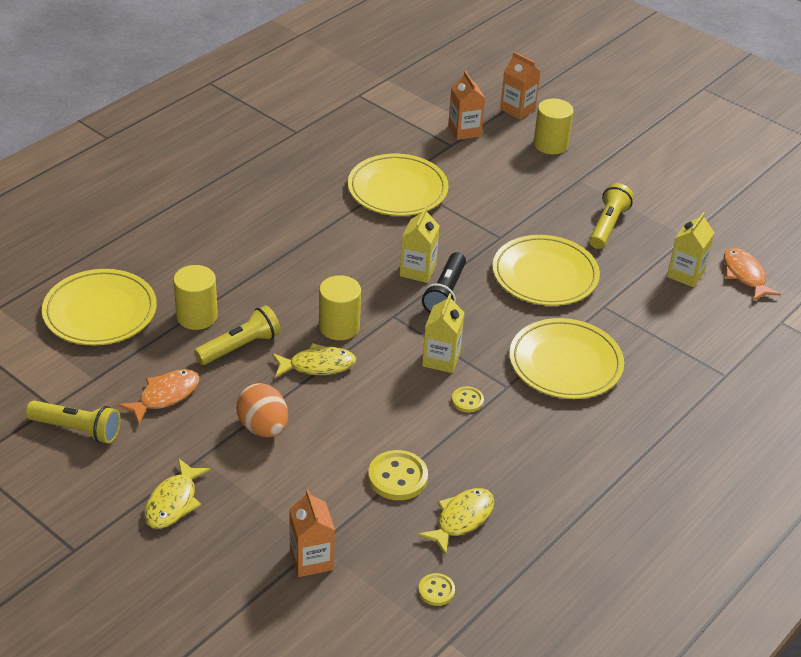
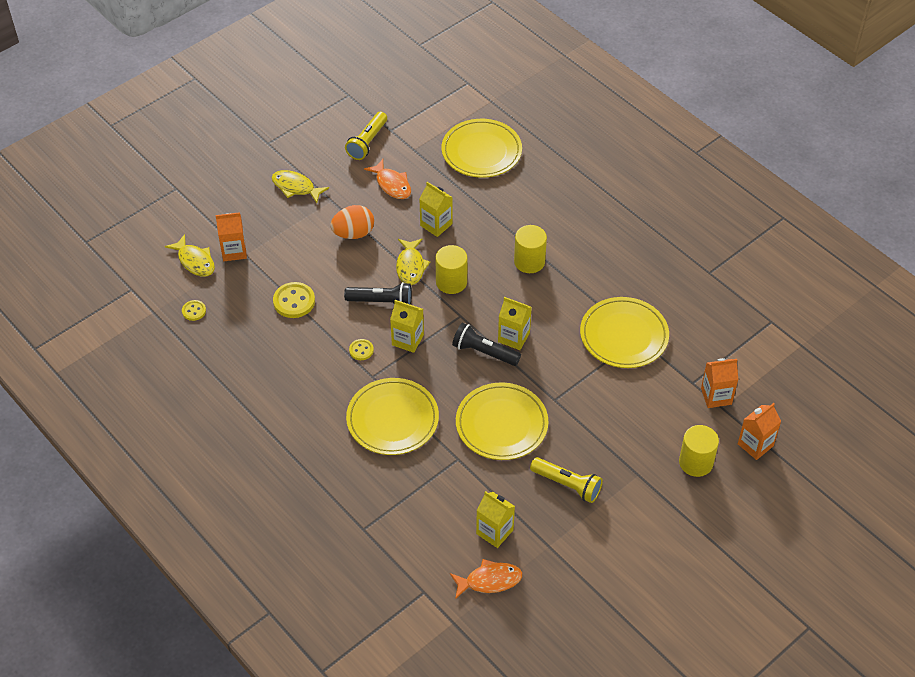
camera: 100 degrees right, 10 degrees up
(197, 316) = (471, 202): yellow cylinder -> yellow cylinder (529, 261)
(240, 347) = (436, 225): yellow flashlight -> yellow carton
(383, 388) = (381, 302): none -> black flashlight
(461, 519) = (249, 332): yellow fish -> yellow fish (195, 261)

